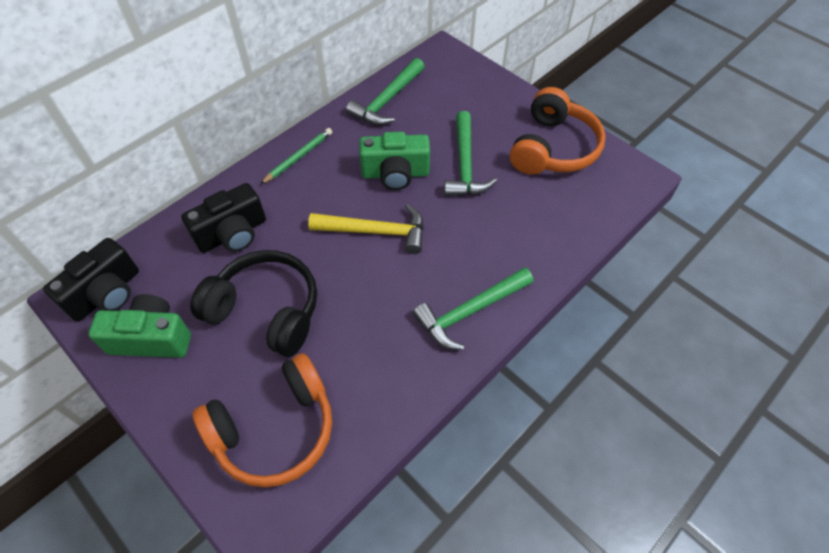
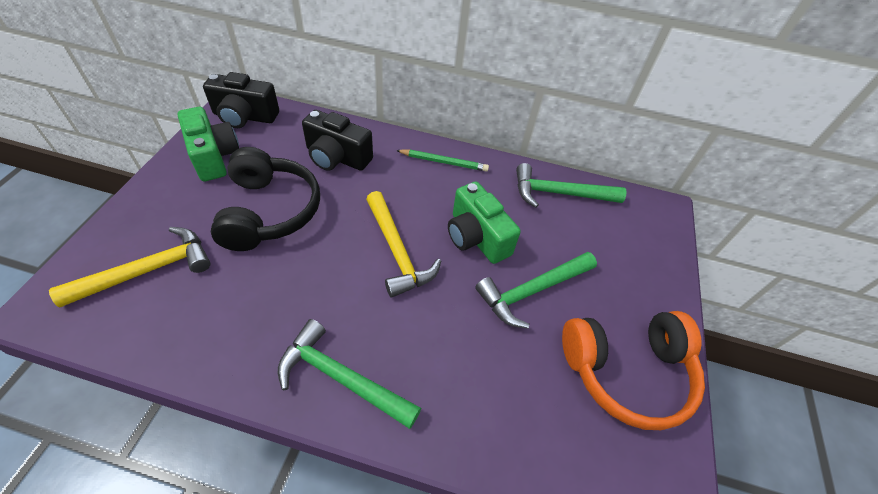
camera: 55 degrees right, 5 degrees down
(275, 429) = (148, 270): orange headphones -> yellow hammer

